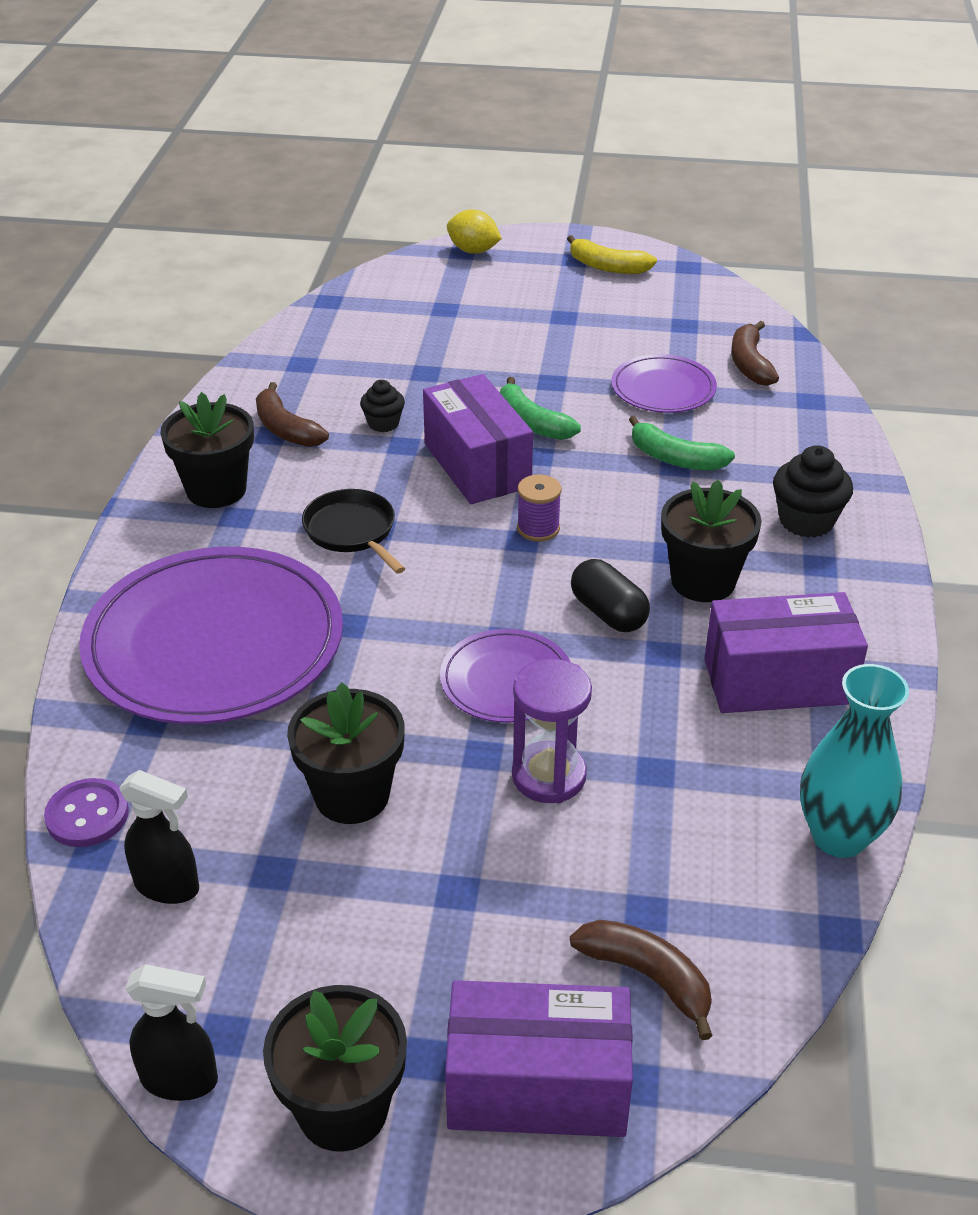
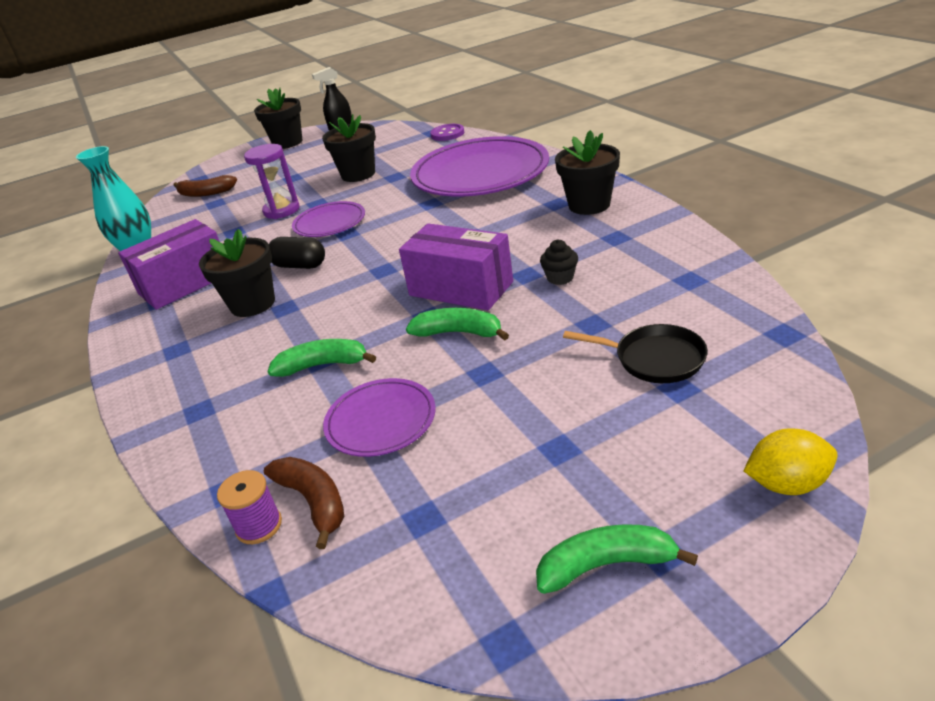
camera: 150 degrees right, 5 degrees down
(167, 886) = (395, 139): black spray bottle -> none
(286, 429) = (613, 244): brown banana -> none
(352, 531) = (484, 227): black pan -> black pan (654, 359)
(537, 1086) = (231, 166): purple box -> none
(538, 528) = (379, 279): purple spool -> purple spool (259, 526)
(607, 267) = (606, 565): yellow banana -> green banana
(806, 521) = (195, 372): black cupcake -> none

